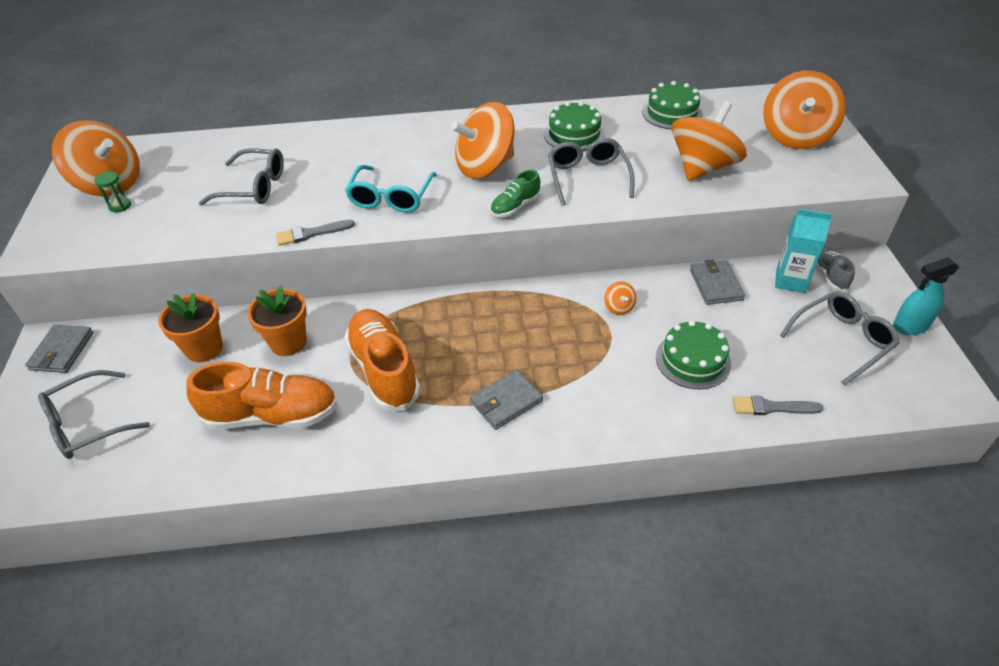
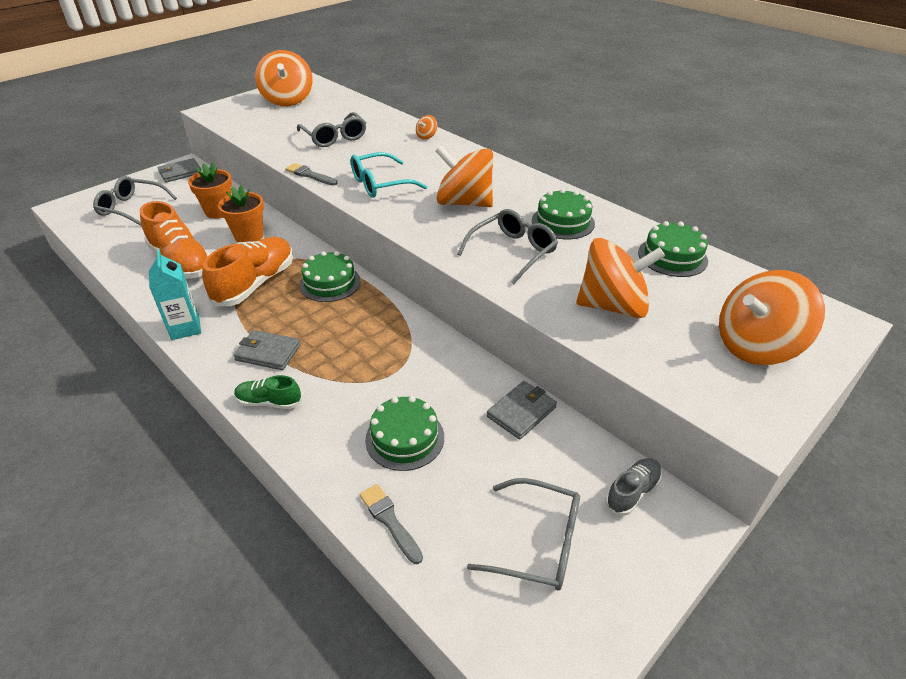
camera: 50 degrees right, 5 degrees down
(120, 206) = (271, 111): green hourglass -> none
(442, 317) = (330, 283): none -> green cake
(515, 206) = (431, 235): green shoe -> green shoe (269, 402)
(619, 307) = (428, 364): orange spinning top -> orange spinning top (426, 136)
(790, 281) = (587, 464): turquoise carton -> turquoise carton (185, 328)
(910, 326) = (625, 601): turquoise spray bottle -> none

